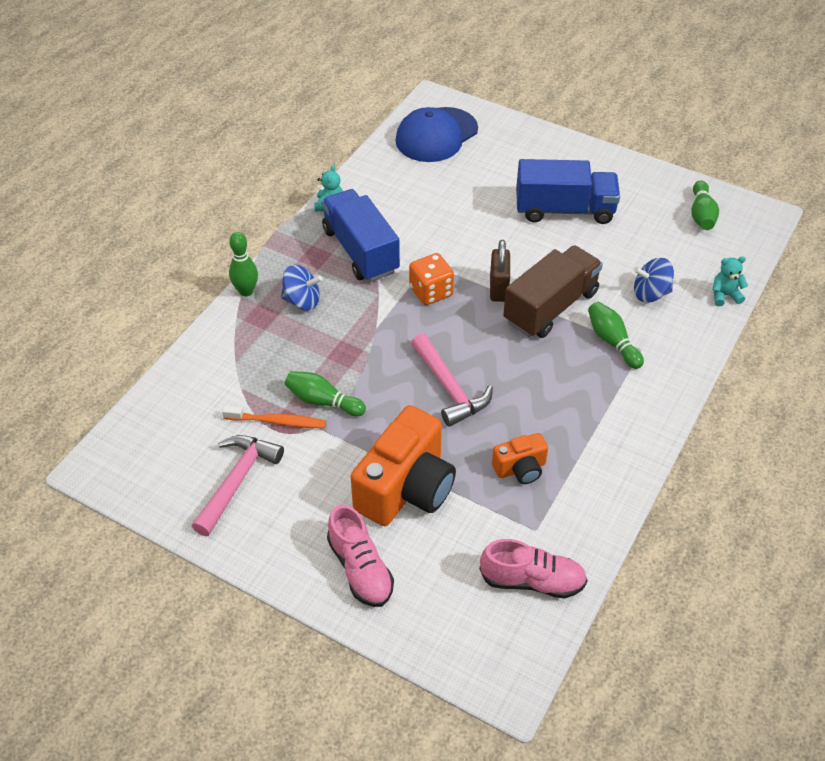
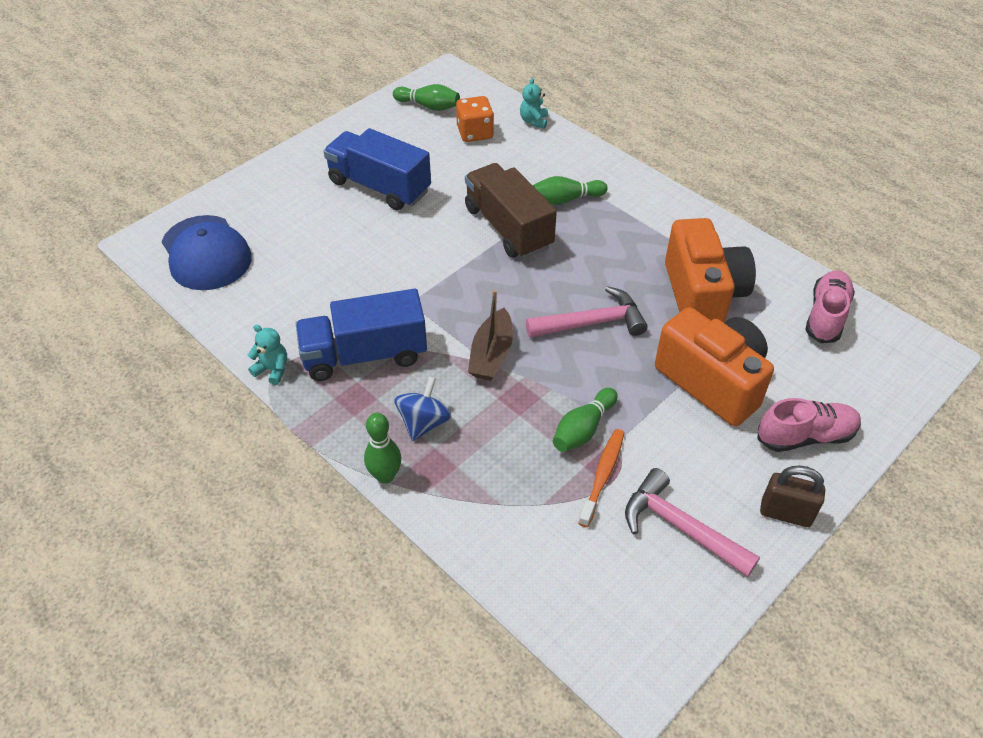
camera: 75 degrees left, 0 degrees up
(387, 327) = (491, 354): none -> brown boat
(431, 292) = (453, 309): orange dice -> orange dice (475, 133)
(498, 289) = (469, 258): brown padlock -> brown padlock (785, 513)
(520, 469) = (702, 295): orange camera -> orange camera, size x1.98
(564, 210) = (379, 186): blue truck -> blue truck turned 75 degrees counterclockwise
(650, 293) = (515, 162): blue spinning top -> none

